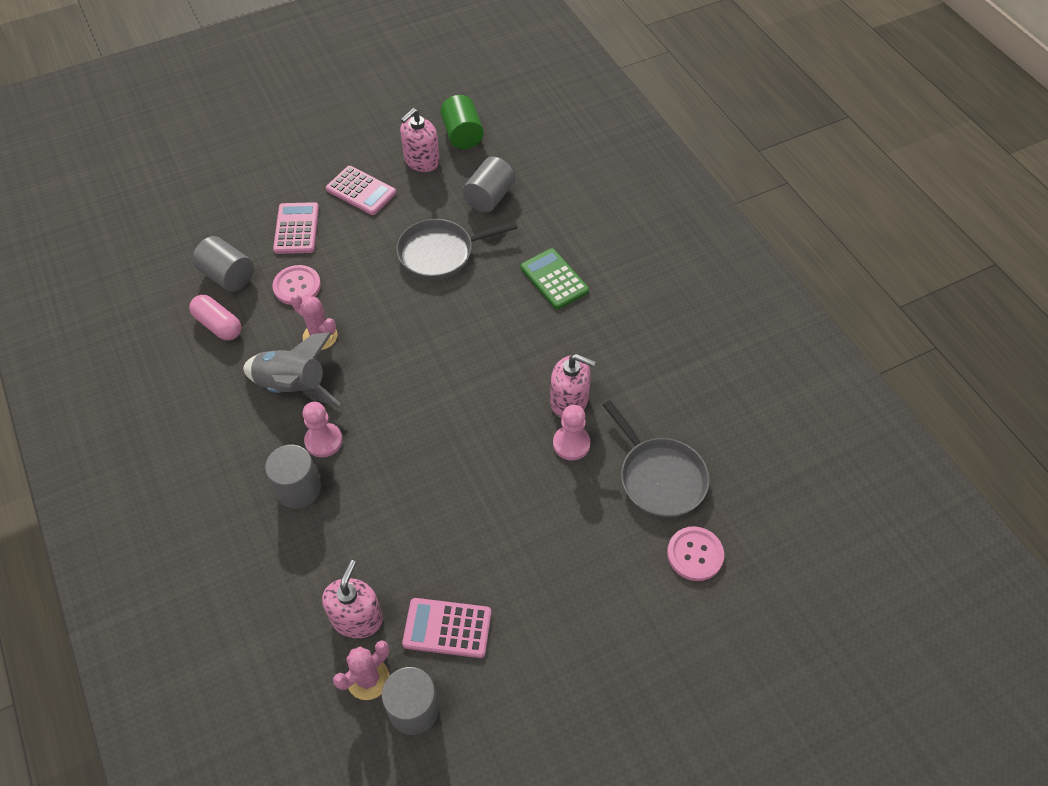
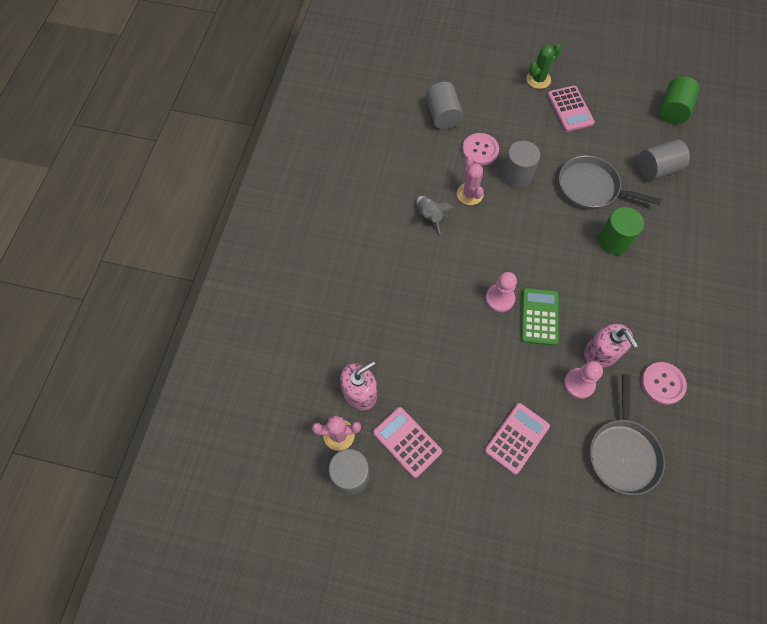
camera: 40 degrees right, 10 degrees up
(218, 325) = (414, 145): pink capsule -> none
(293, 386) = (429, 216): grey rocket -> grey rocket, size x0.56
(296, 229) = (508, 110): pink calculator -> pink calculator (516, 438)
(298, 489) = (385, 285): grey cylinder -> grey cylinder (516, 175)
(305, 181) = (538, 79): none -> green cactus
(323, 441) = (422, 265): pink pawn -> pink pawn (499, 299)
(421, 160) = (628, 112): pink soap dispenser -> none
(500, 289) = (613, 241): none -> green cylinder
(554, 279) = (658, 259): green calculator -> green calculator (539, 317)
(695, 554) = (605, 525): pink button -> pink button (662, 383)

